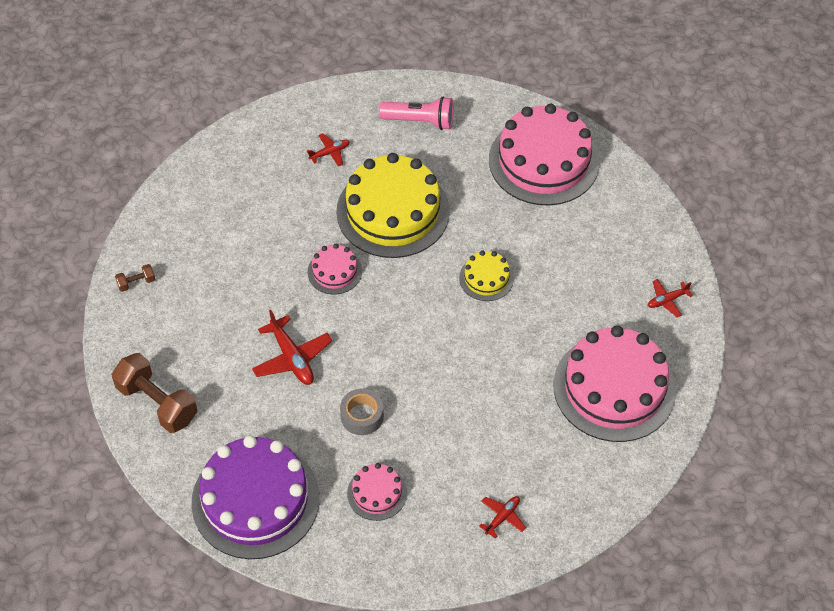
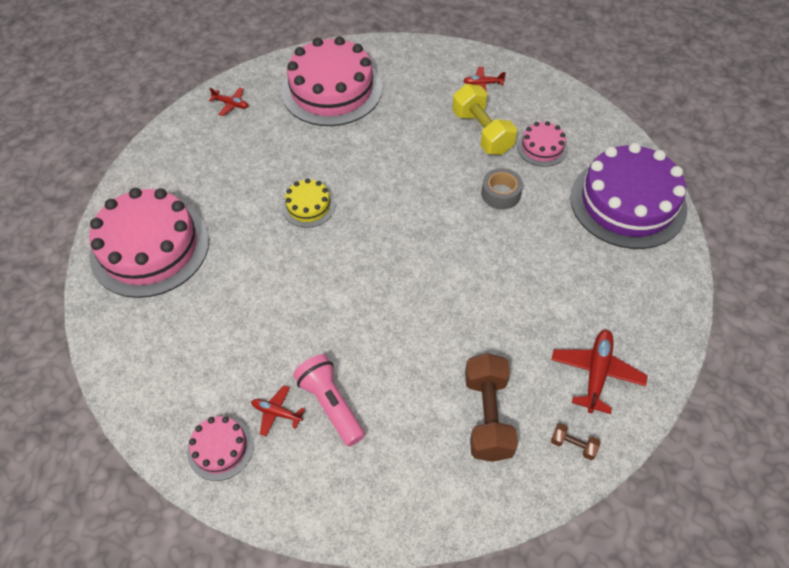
camera: 130 degrees left, 0 degrees up
(157, 403) = (644, 322): brown dumbbell -> brown dumbbell (487, 416)
(292, 358) = (506, 269): red plane -> red plane (596, 373)
(334, 271) = (401, 304): pink cake -> pink cake (220, 448)
(393, 211) = (300, 311): yellow cake -> none
(419, 121) = (173, 369): pink flashlight -> pink flashlight (331, 405)
(442, 462) = (482, 132): none -> yellow dumbbell

